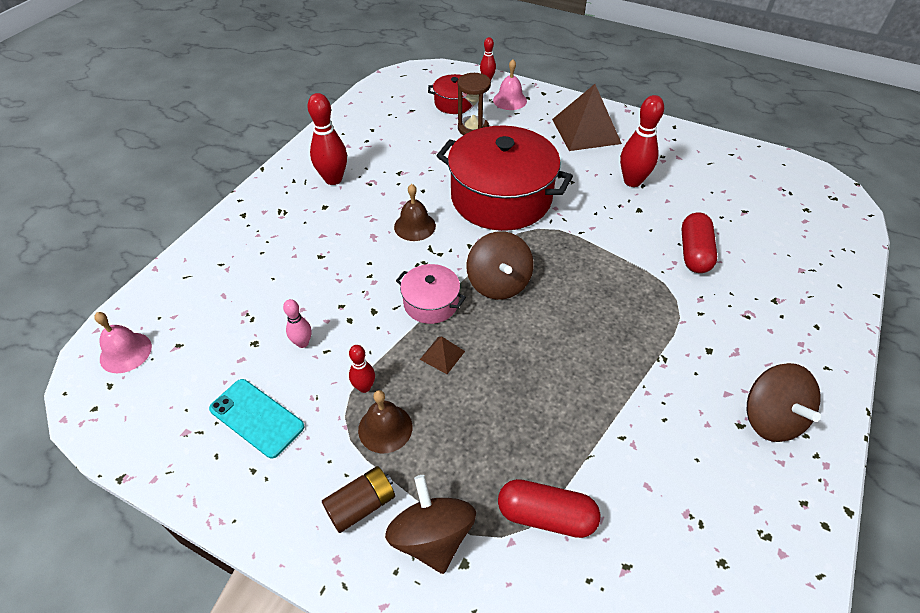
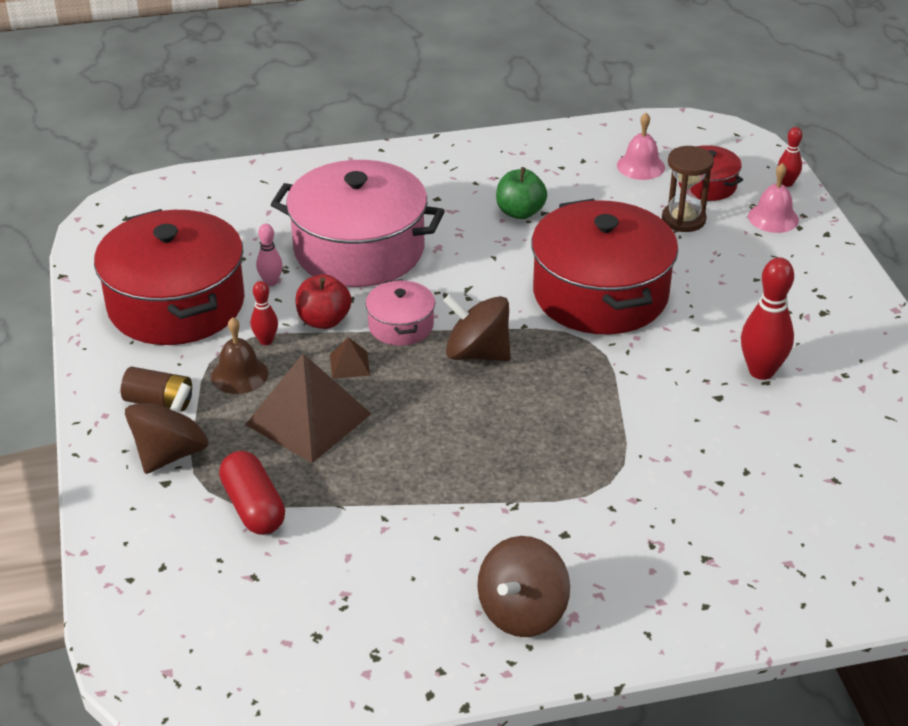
camera: 50 degrees right, 10 degrees down
(125, 352) = (160, 204): pink bell -> pink bell (640, 166)
(257, 417) = (176, 304): turquoise phone -> red pot
(327, 274) = (359, 249): none -> pink pot
(333, 179) = (479, 181): red bowling pin -> none
(380, 340) = (324, 321): none -> red apple
(386, 181) = (520, 212): none -> green apple
(414, 226) = (484, 263): brown bell -> none
(498, 283) = (477, 353): brown spinning top -> brown spinning top turned 75 degrees clockwise
(586, 131) = (803, 297): brown pyramid -> brown pyramid (308, 419)
(694, 253) = (702, 467): red capsule -> none

